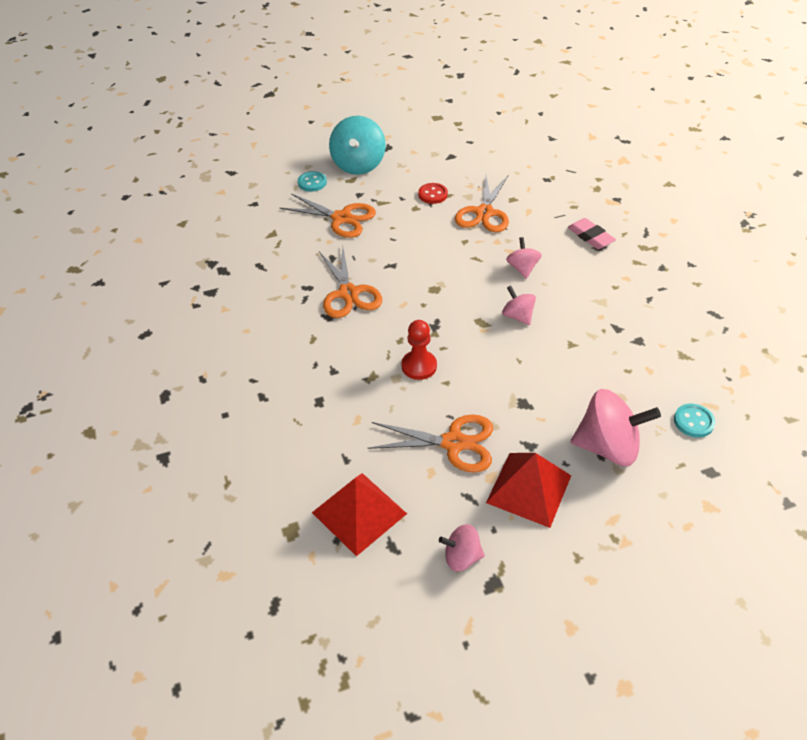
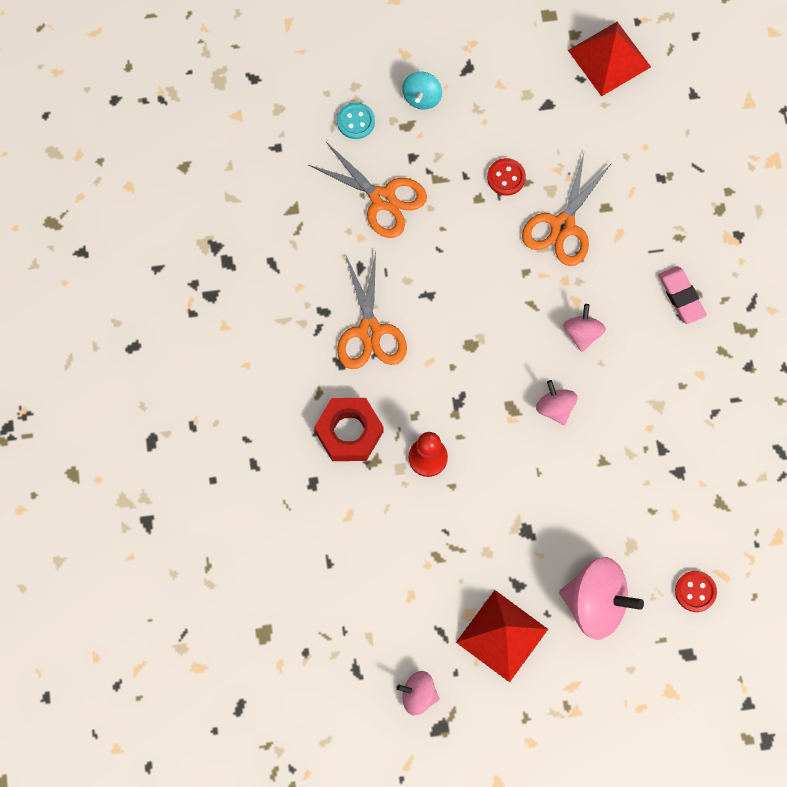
camera: 10 degrees right, 25 degrees up
(345, 360) = (349, 432): none -> red nut
(358, 165) = (422, 97): turquoise spinning top -> turquoise spinning top, size x0.54
(359, 513) = (331, 628): red pyramid -> red pyramid (609, 58)
(454, 443) = (441, 566): orange scissors -> none
(693, 421) = (695, 591): turquoise button -> red button

